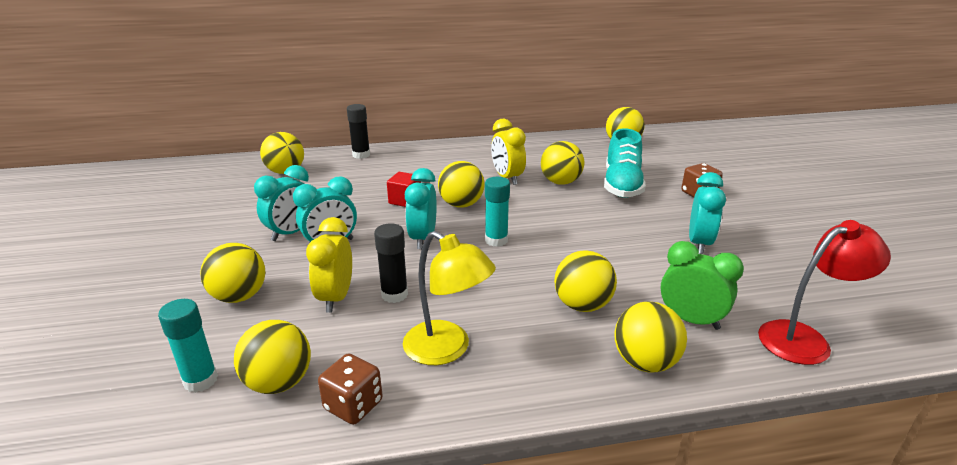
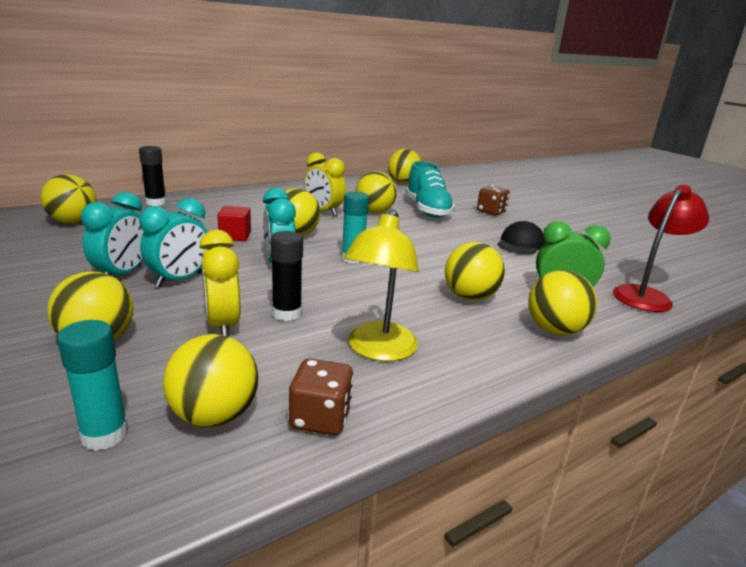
camera: 25 degrees left, 5 degrees down
(447, 349) = (378, 350): yellow lamp -> yellow lamp turned 90 degrees clockwise
(699, 243) = (520, 244): turquoise clock -> black cap

